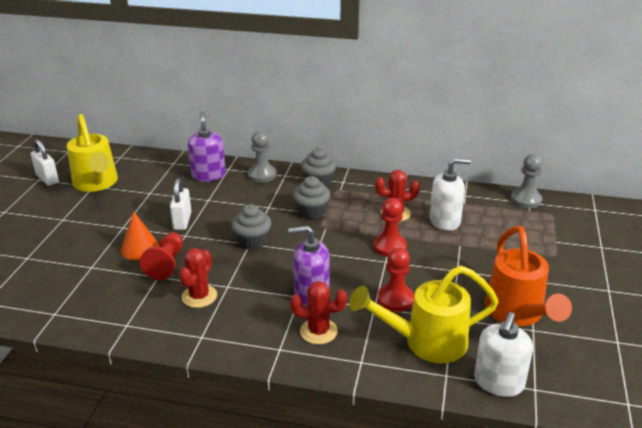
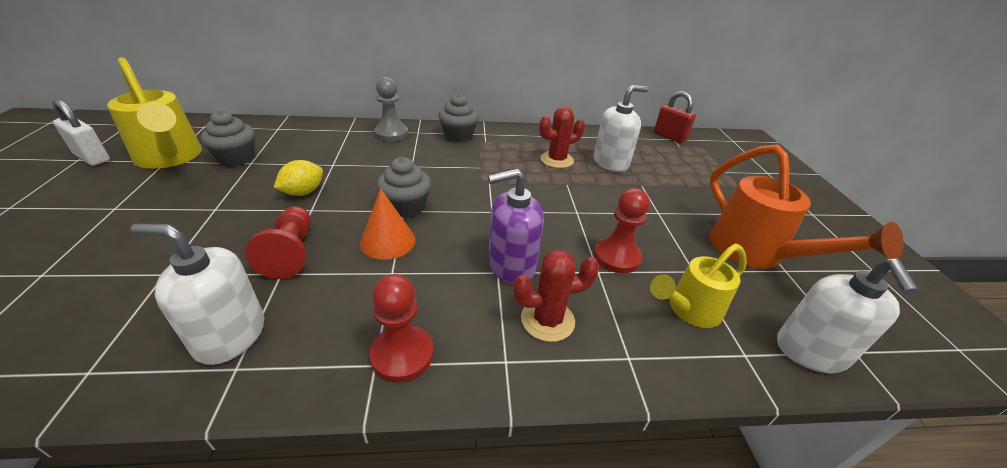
camera: 20 degrees left, 5 degrees up
(125, 308) = (230, 336): none -> white soap dispenser
(140, 248) = (245, 235): orange cone -> orange cone (388, 241)
(182, 221) = (303, 192): white padlock -> yellow lemon
(199, 296) = (353, 295): red cactus -> none
(208, 175) = (326, 138): purple soap dispenser -> none
(311, 211) = (465, 166): grey cupcake -> grey cupcake (236, 158)
(390, 247) = (572, 195): red pawn -> red pawn (402, 355)
(425, 343) = (688, 310): yellow watering can -> yellow watering can, size x0.64
(526, 200) = (669, 137): grey pawn -> red padlock

